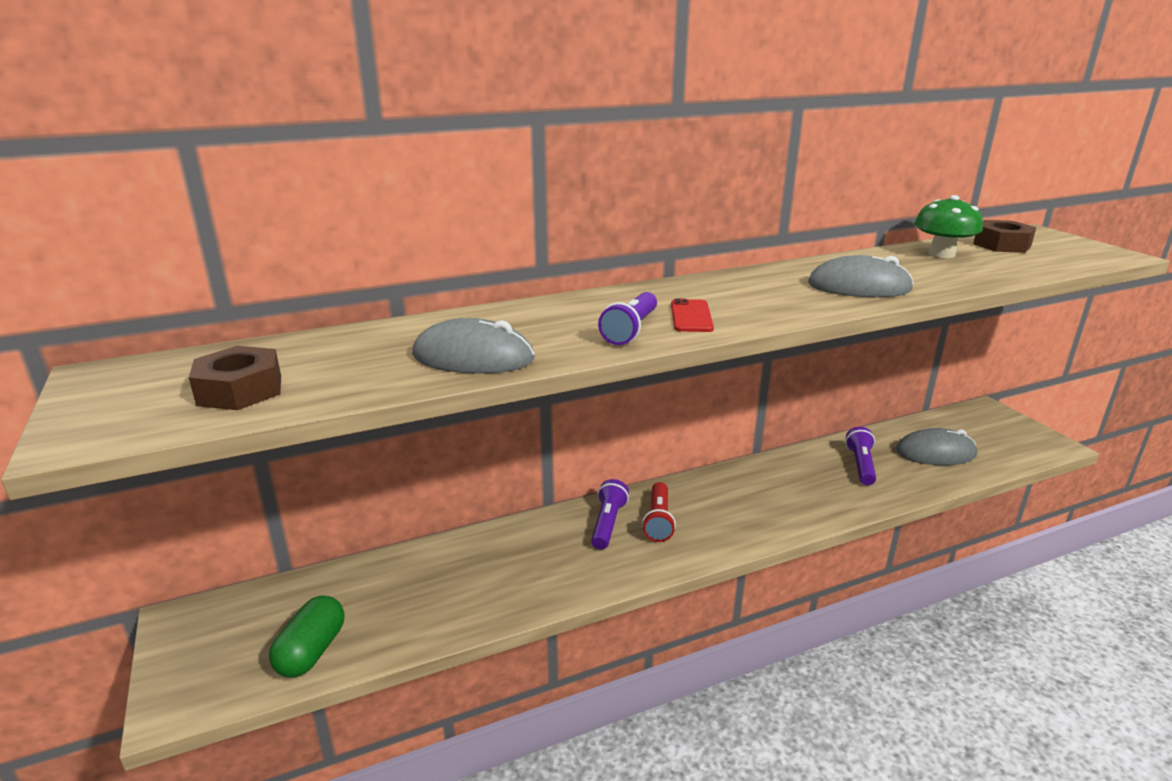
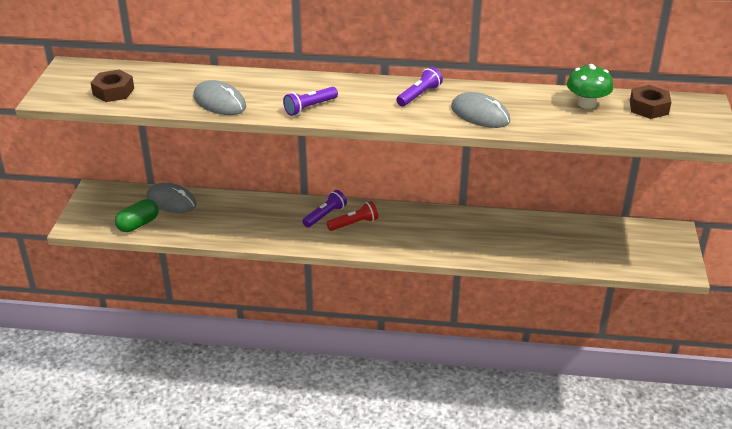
camera: 30 degrees right, 10 degrees up
(658, 521) = (354, 224): red flashlight -> red flashlight turned 150 degrees counterclockwise
(691, 316) = (352, 107): red phone -> none
(861, 465) = (519, 235): purple flashlight -> purple flashlight (419, 95)
(935, 453) = (584, 245): grey mouse -> grey mouse (171, 201)

